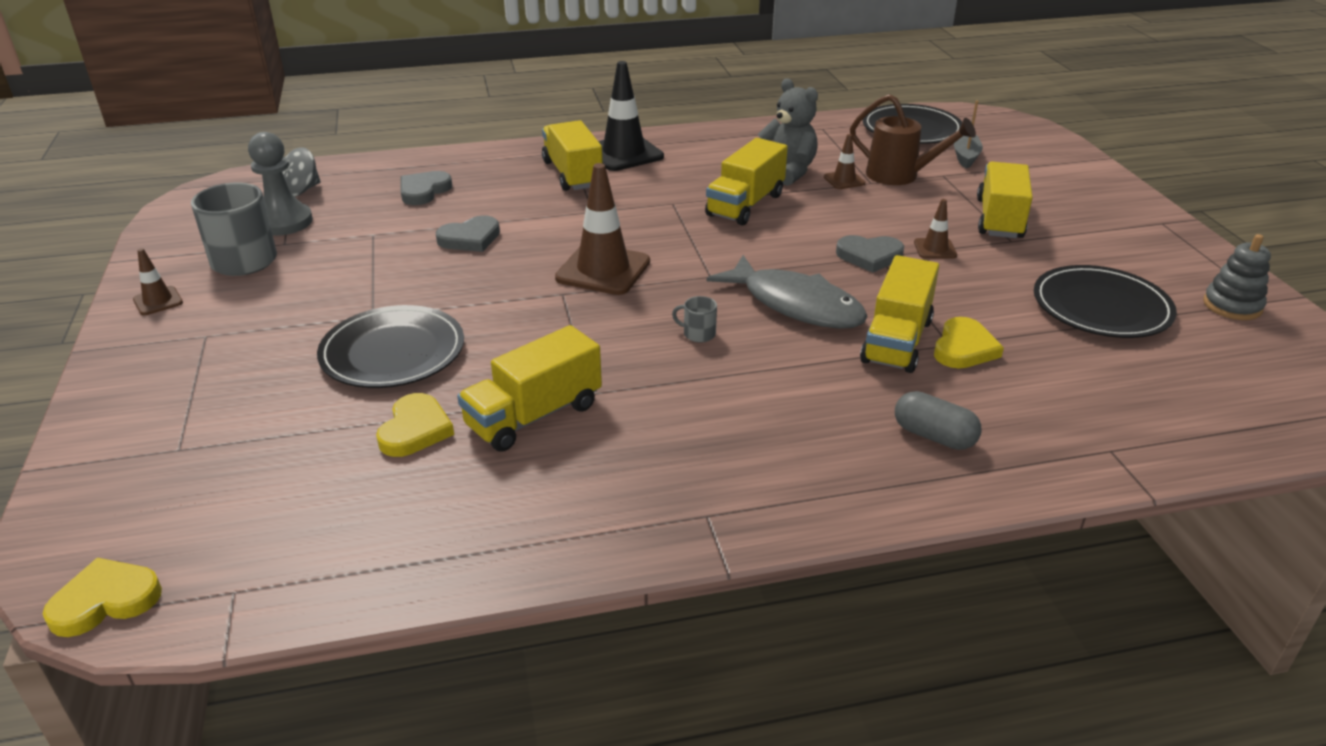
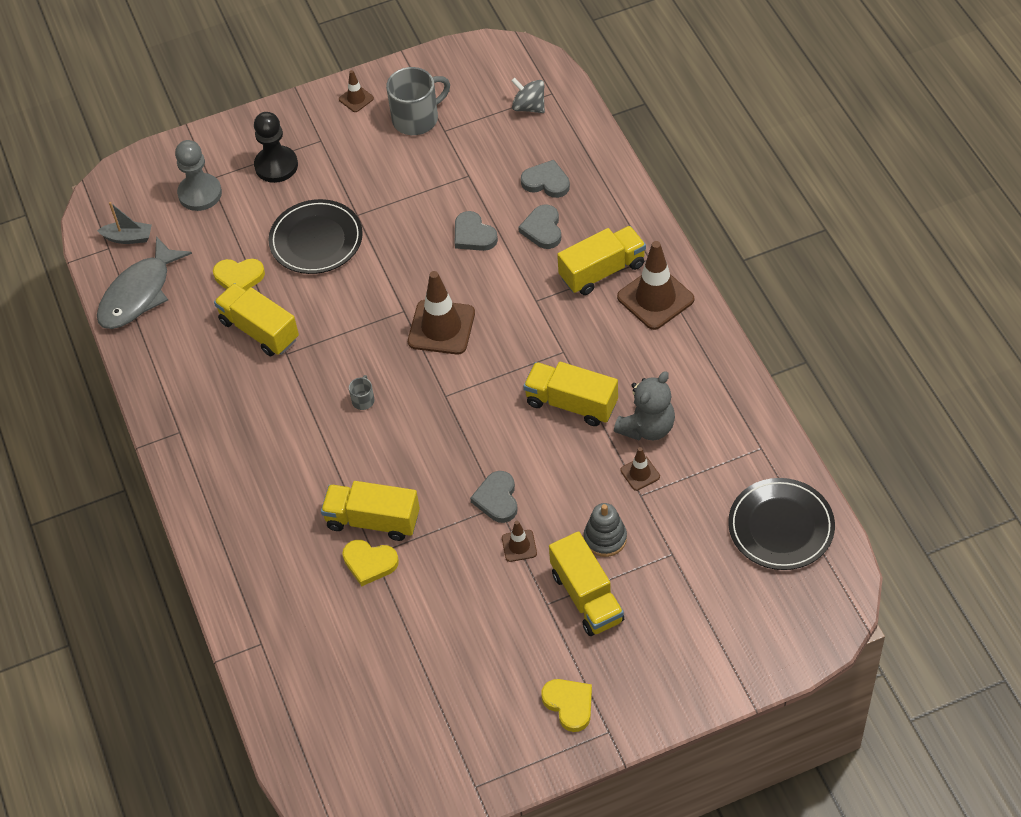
camera: 85 degrees right, 20 degrees up
(105, 601) = (99, 203): yellow heart -> yellow heart (569, 704)
(216, 378) = (276, 166): none -> black pawn
(284, 222) = (476, 117): grey pawn -> grey pawn (200, 193)
(492, 199) = (543, 229): none -> grey heart
(624, 153) = (655, 298): black traffic cone -> brown traffic cone
(796, 305) = (412, 454): grey fish -> grey fish (139, 293)
(899, 176) = (661, 518): brown watering can -> none
(934, 436) = (264, 543): grey capsule -> none
(965, 157) = (721, 574): grey boat -> grey boat (128, 238)
(999, 219) = (587, 597): yellow truck -> yellow truck turned 60 degrees clockwise
(1101, 307) = (444, 660): black plate -> none
(1232, 306) = (462, 758): grey stacking toy -> grey stacking toy (605, 538)

